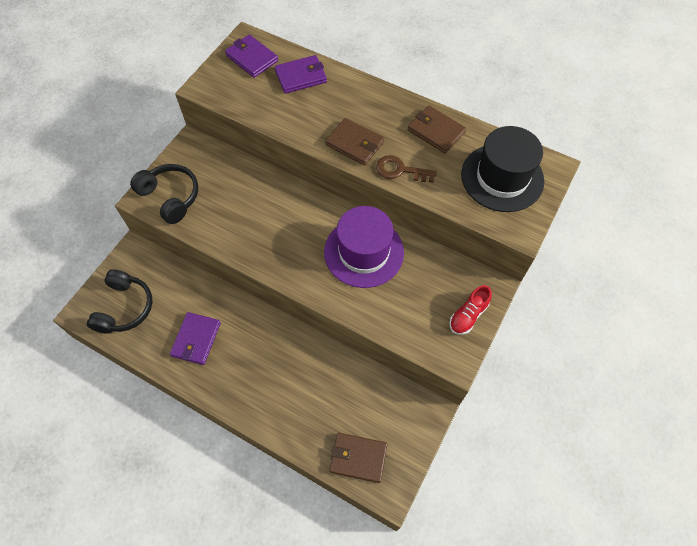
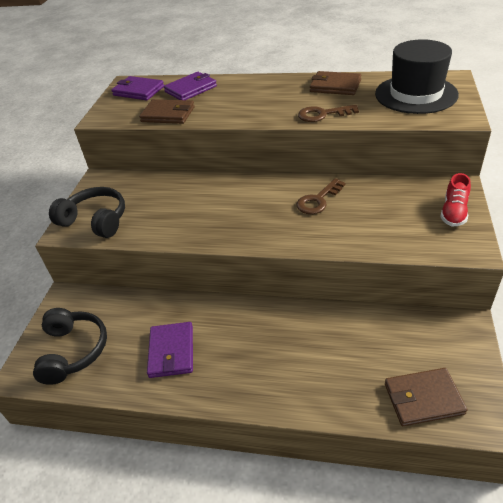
camera: 15 degrees left, 20 degrees down
(355, 144) = (268, 111): brown wallet -> brown wallet (168, 114)
(364, 252) = (318, 200): purple hat -> brown key

